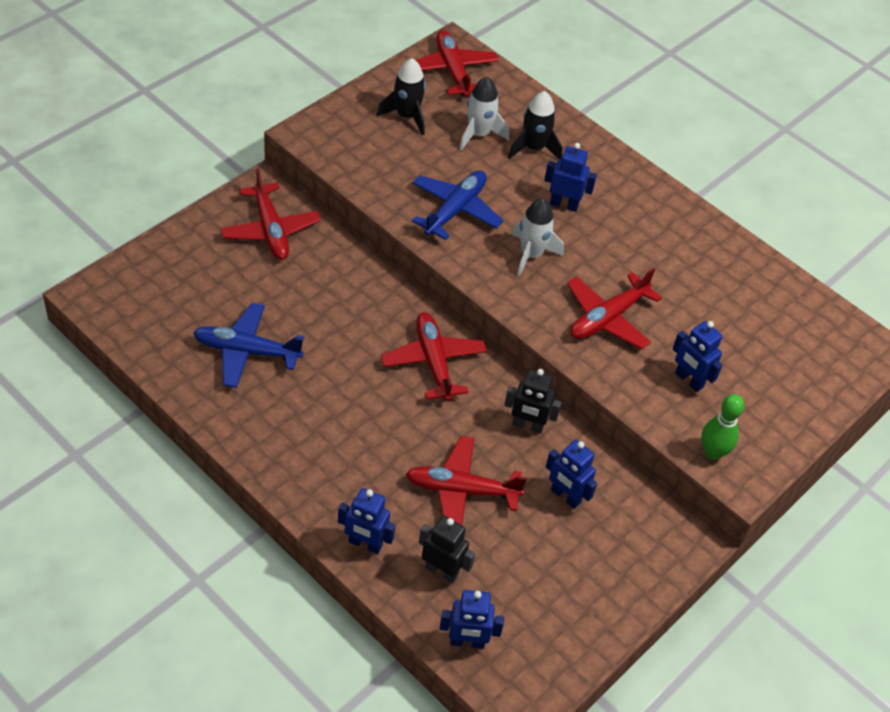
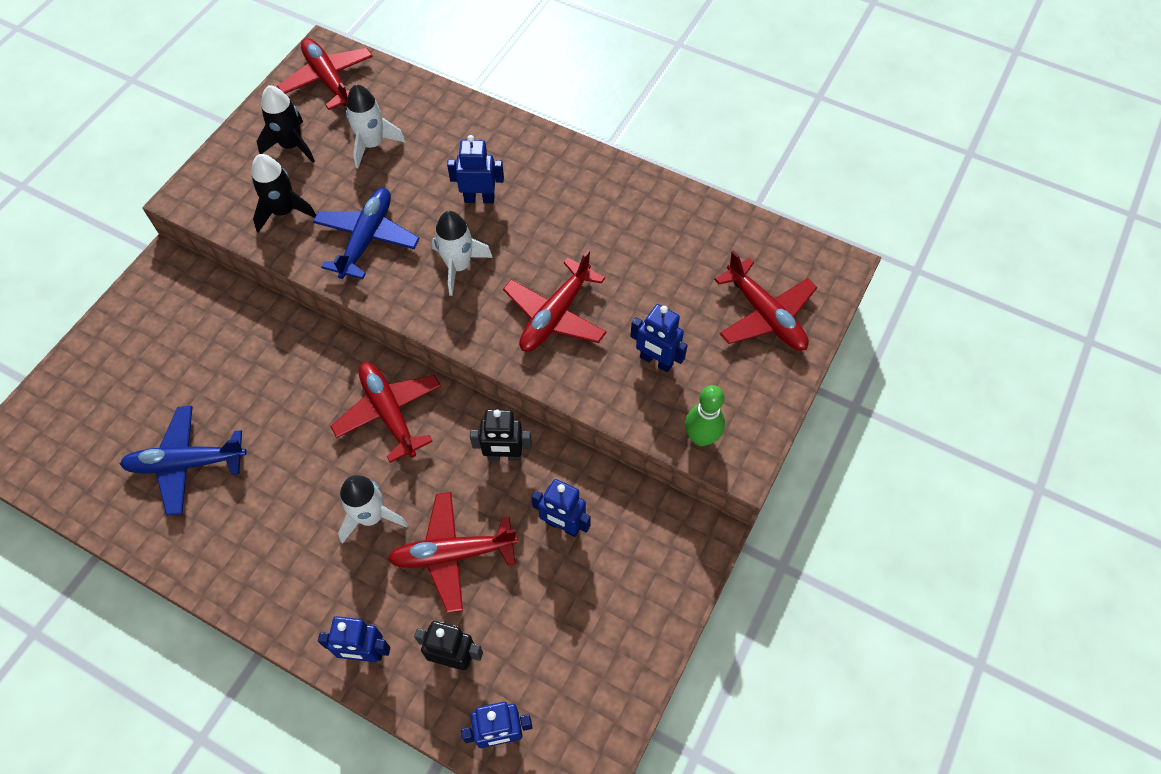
camera: 10 degrees left, 10 degrees up
(270, 230) = (182, 313): red plane -> red plane (765, 315)
(397, 439) = (371, 516): none -> white rocket
(534, 148) = (433, 143): black rocket -> black rocket (284, 211)

